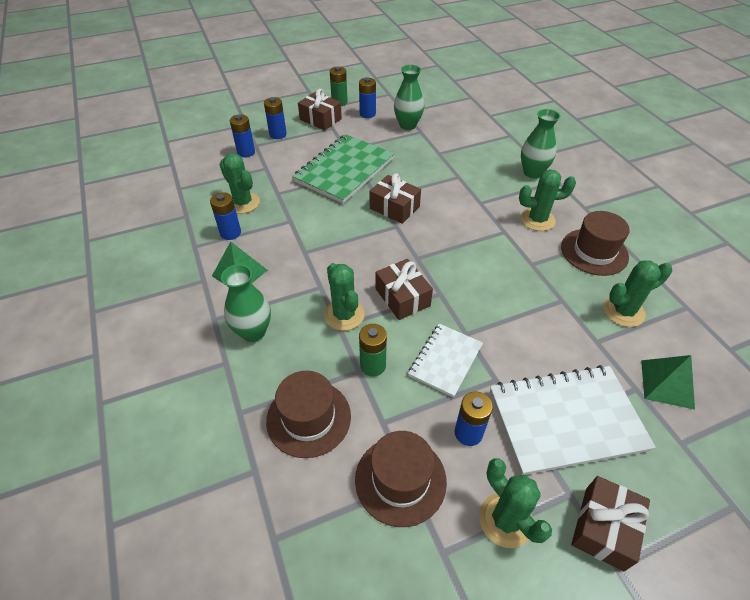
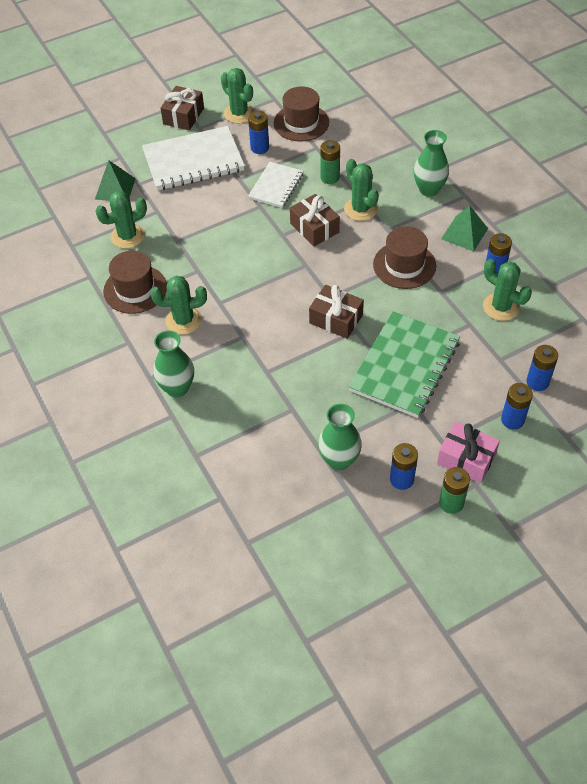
camera: 175 degrees right, 5 degrees up
(308, 418) = (366, 144): brown hat -> brown hat (404, 265)
(320, 119) = (466, 459): brown gift -> pink gift

